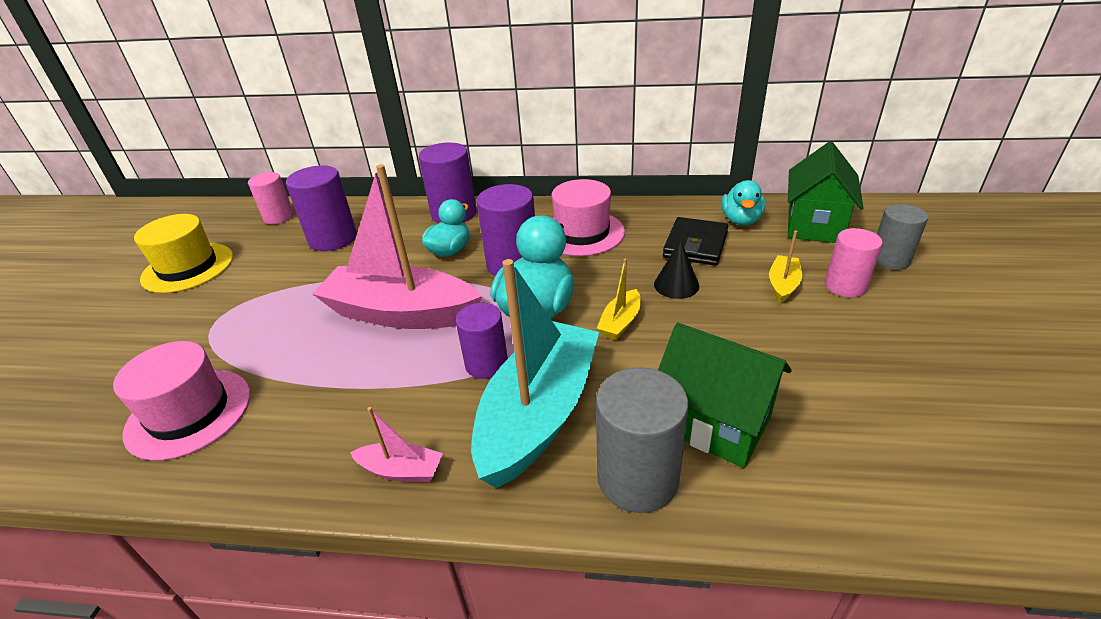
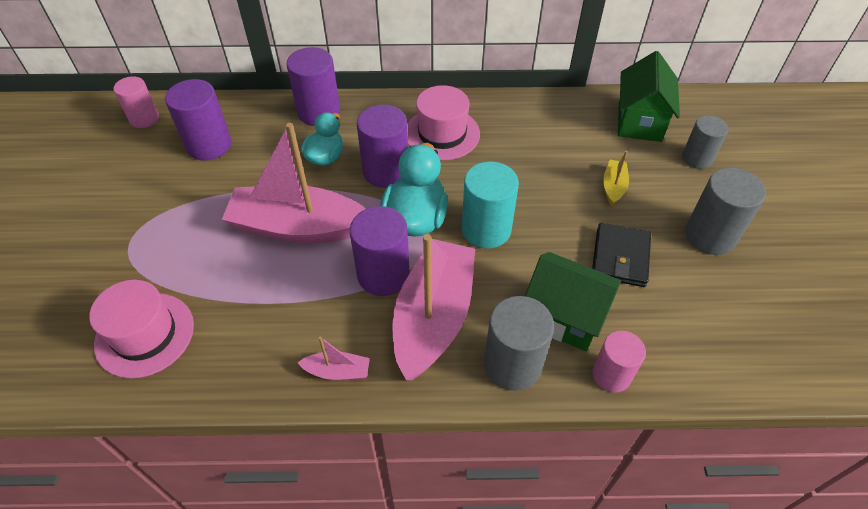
camera: 10 degrees left, 15 degrees up
(188, 267) = (76, 183): yellow hat -> none
(486, 364) = (383, 275): purple cylinder -> purple cylinder, size x1.51
(539, 414) = (433, 317): turquoise boat -> pink boat
(620, 322) = (486, 229): yellow boat -> turquoise cylinder
(676, 285) = (528, 189): black cone -> none
(695, 245) = (541, 146): black wallet -> black wallet (620, 257)
(741, 220) = (578, 117): turquoise duck -> none
(845, 286) = (661, 186): pink cylinder -> pink cylinder (611, 375)
(916, 339) = (710, 235): none -> grey cylinder

